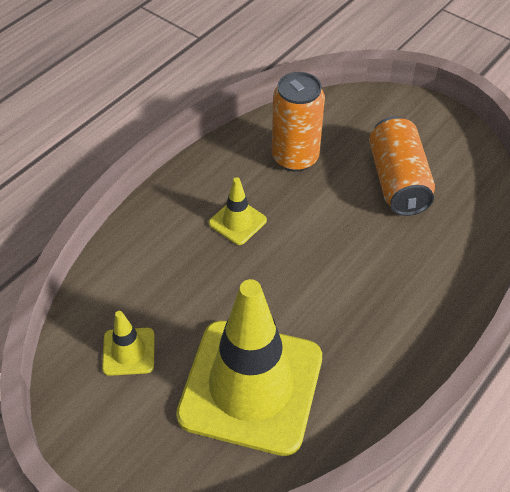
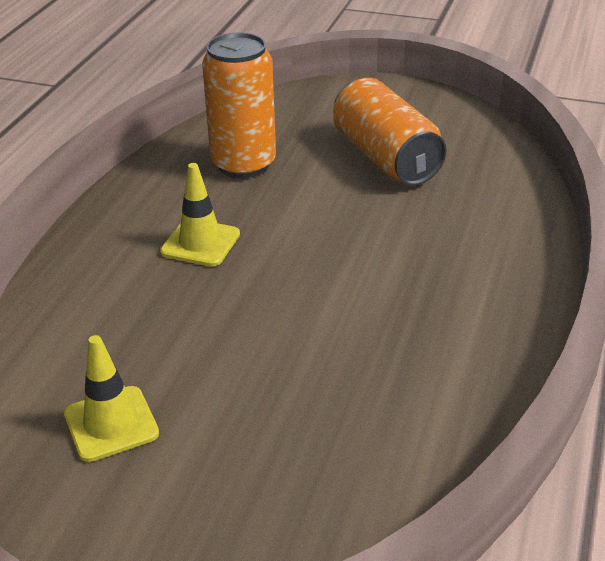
camera: 20 degrees left, 15 degrees down
(251, 386) = (314, 412): yellow traffic cone -> none

